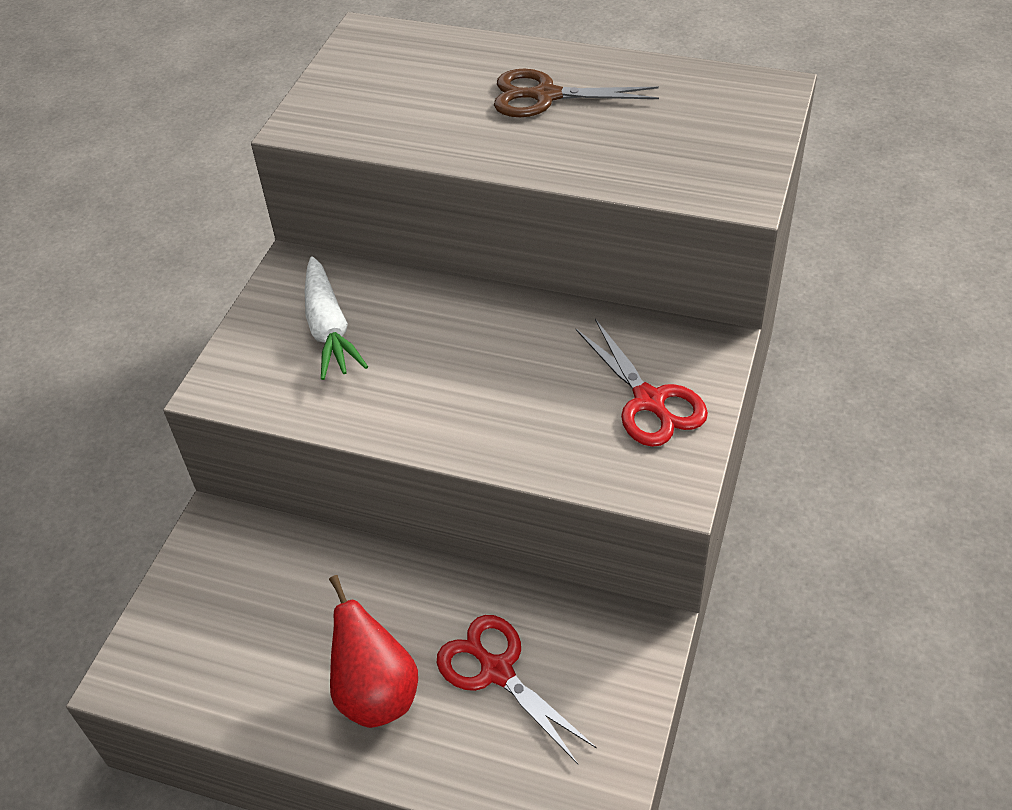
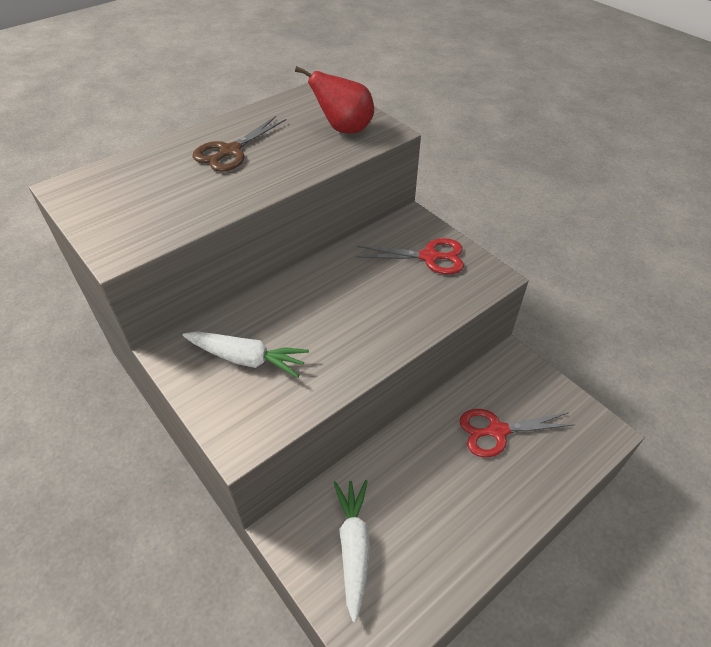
camera: 60 degrees left, 0 degrees up
(231, 597) = (353, 546): none -> white carrot
(376, 693) = (477, 497): red pear -> red pear (344, 129)

